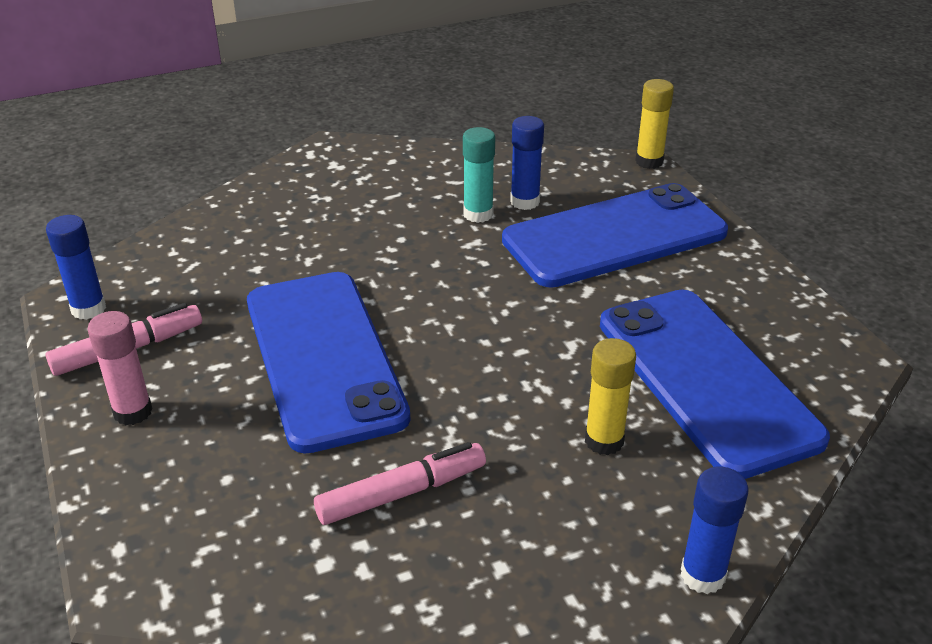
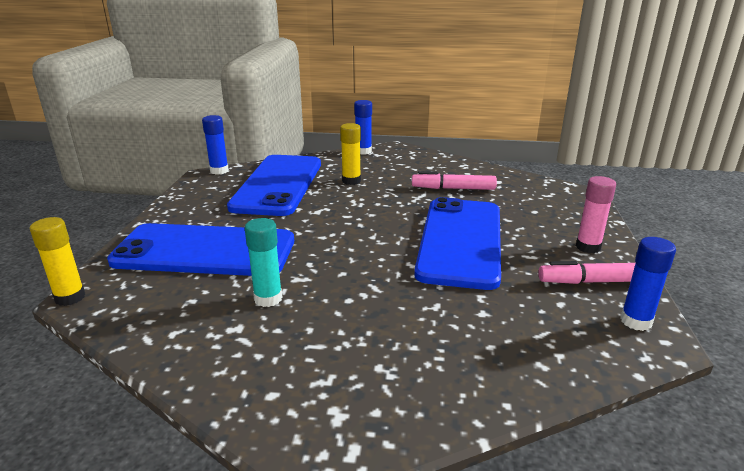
camera: 150 degrees left, 10 degrees down
(525, 202) = (219, 296): blue glue stick -> blue glue stick (219, 171)

